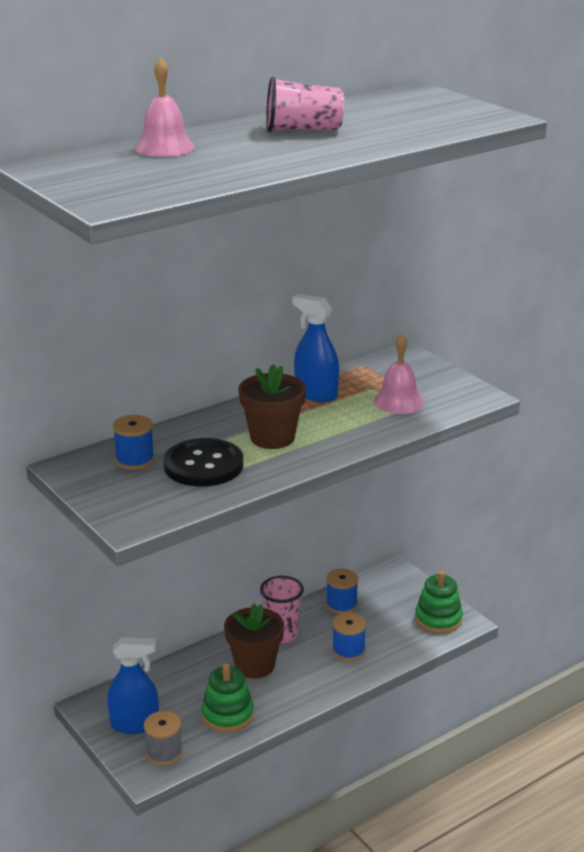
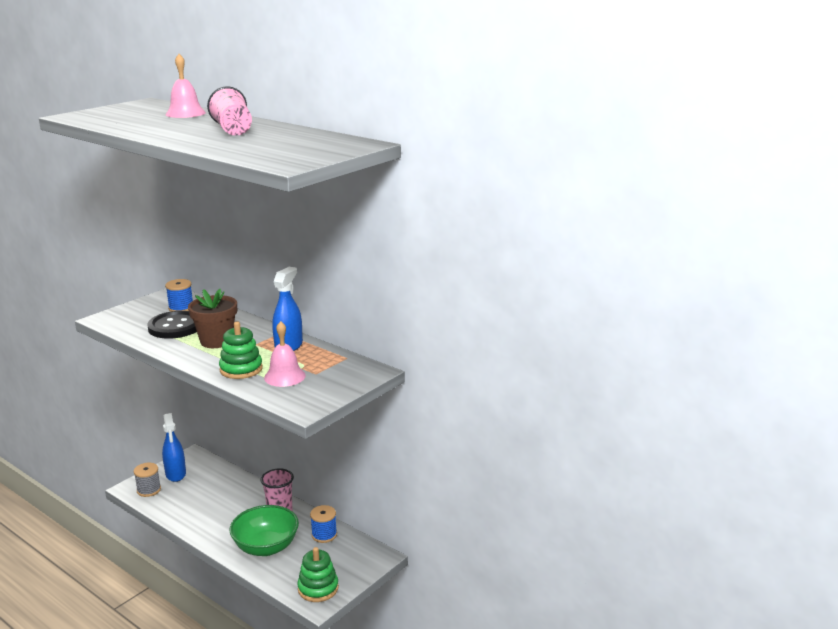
camera: 75 degrees right, 5 degrees down
(227, 715) = (187, 507): green stacking toy -> green stacking toy (241, 369)
(254, 665) = (241, 508): brown flower pot -> none
(348, 651) = (266, 547): blue spool -> green bowl

